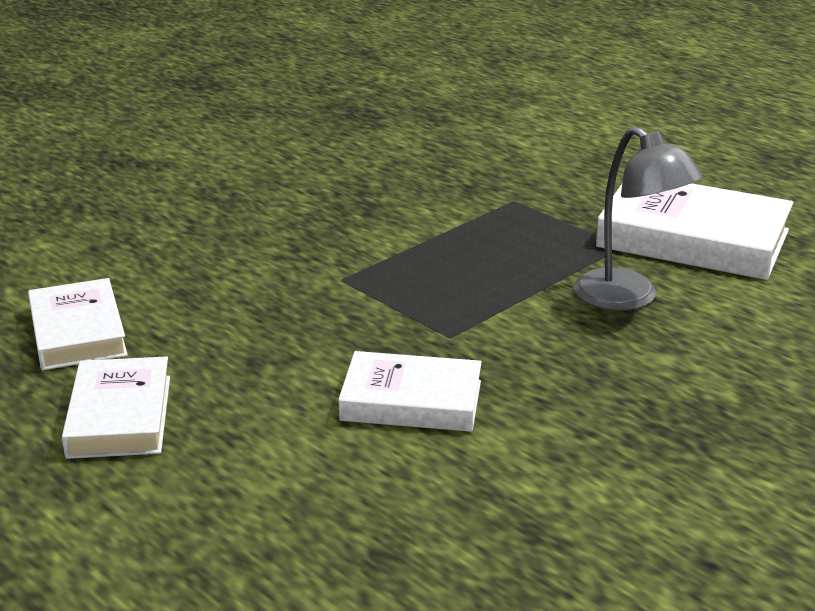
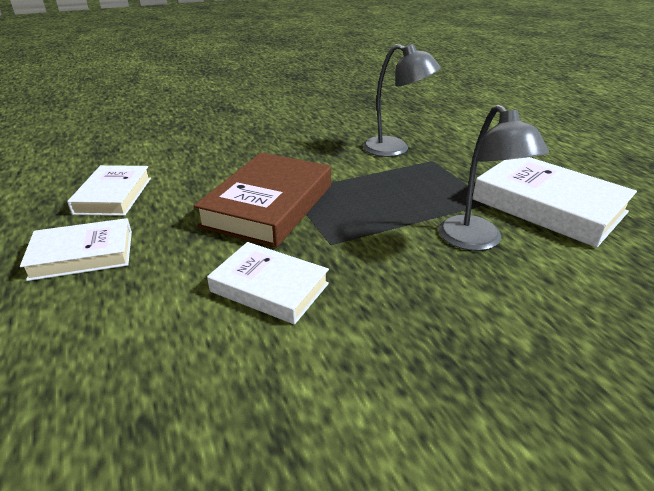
camera: 20 degrees right, 5 degrees up
(120, 416) = (82, 255): white book -> white book turned 60 degrees clockwise
(328, 304) = (268, 205): none -> brown book
(450, 191) = (395, 149): none -> grey lamp

